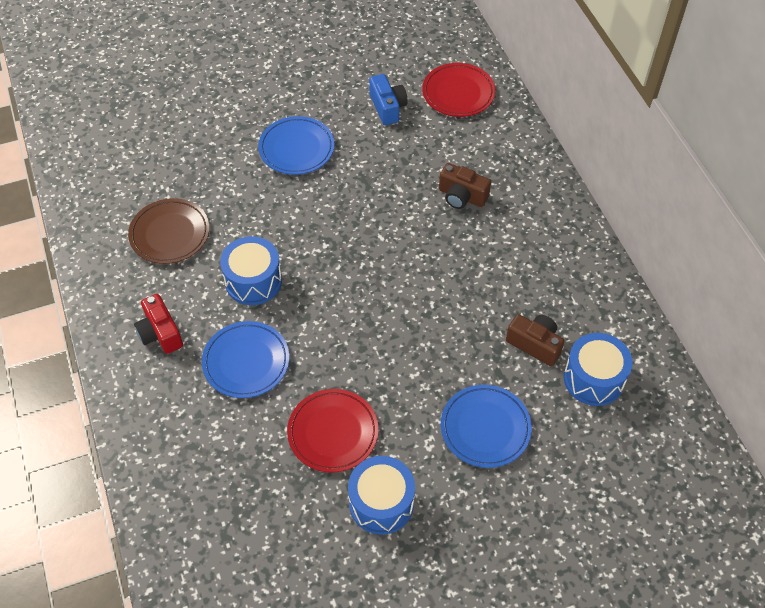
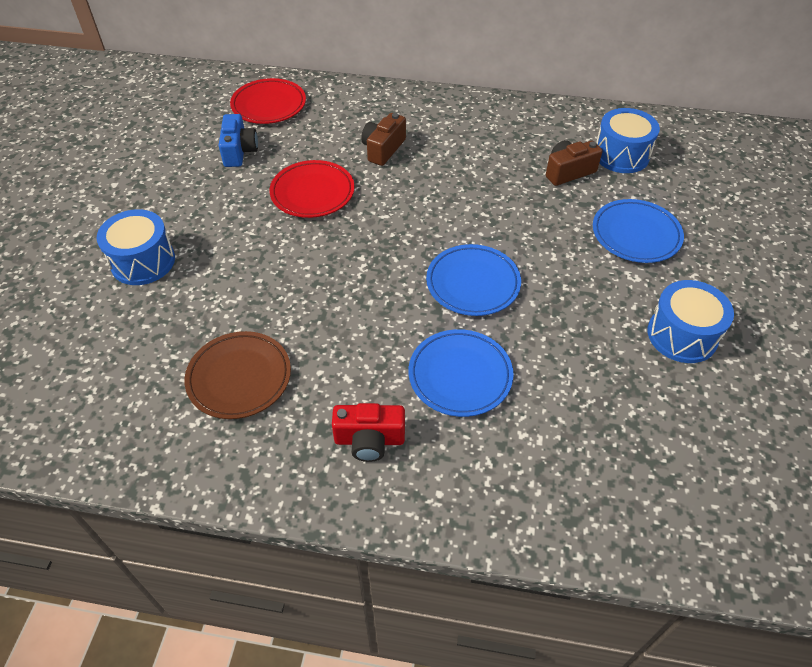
camera: 60 degrees left, 5 degrees down
(253, 281) = (362, 329): blue drum -> blue drum (143, 261)
(296, 149) = (225, 230): blue plate -> blue plate (473, 283)
(333, 432) = (586, 339): red plate -> red plate (312, 193)
(387, 107) = (239, 151): blue camera -> blue camera turned 75 degrees clockwise
(462, 196) = (383, 149): brown camera -> brown camera turned 150 degrees clockwise

